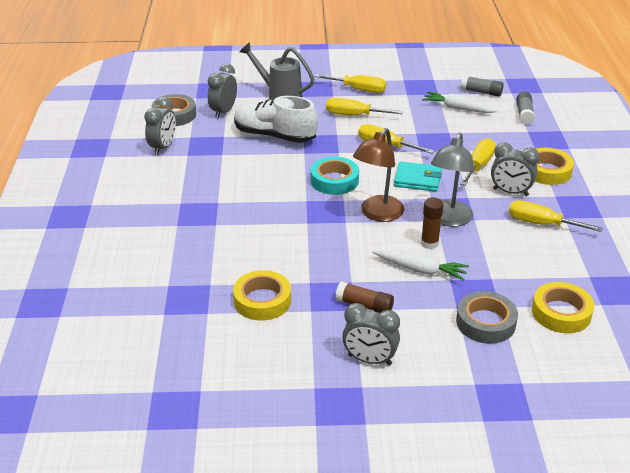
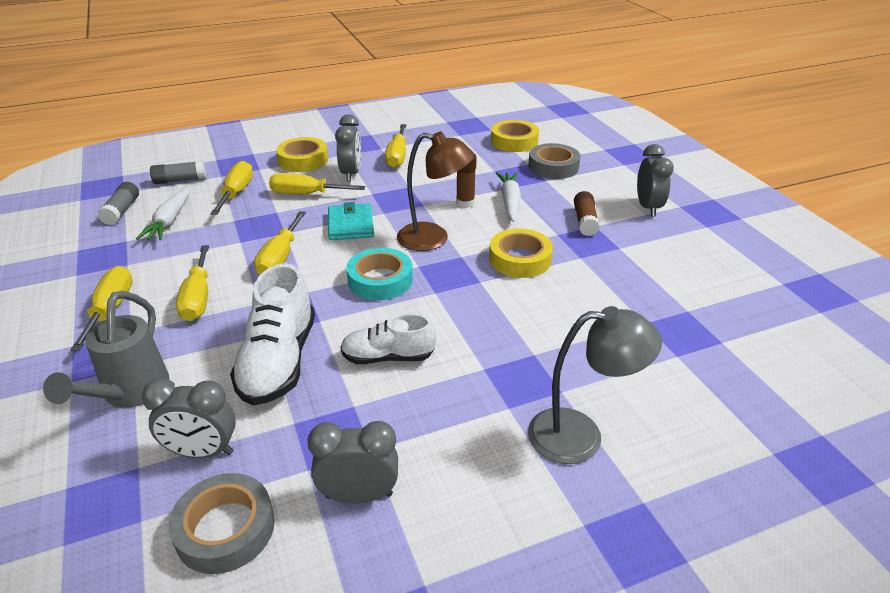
camera: 110 degrees left, 0 degrees up
(252, 170) = (388, 357): none -> white shoe
(262, 300) = (634, 279): yellow tape -> yellow tape (520, 259)
(448, 219) = (418, 198): grey lamp -> grey lamp (581, 435)
(493, 136) = (236, 193): none -> yellow screwdriver

